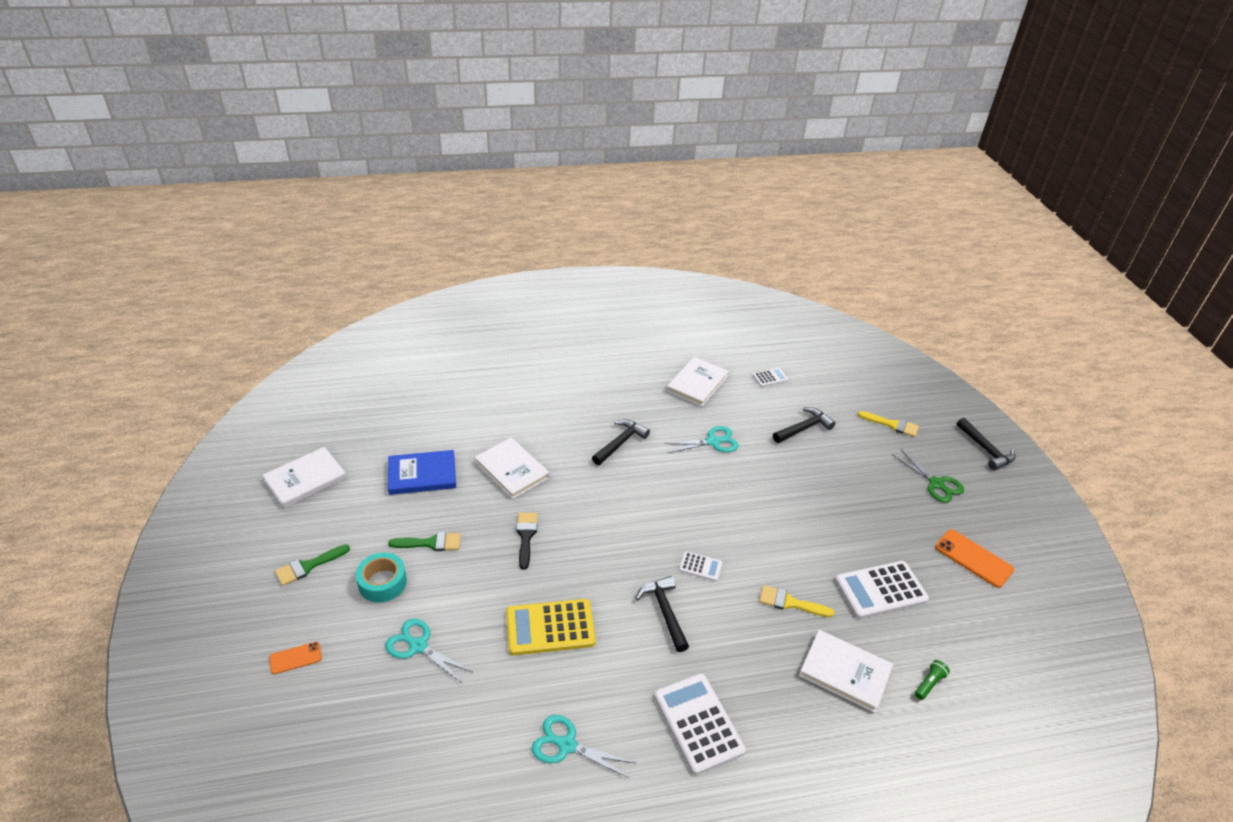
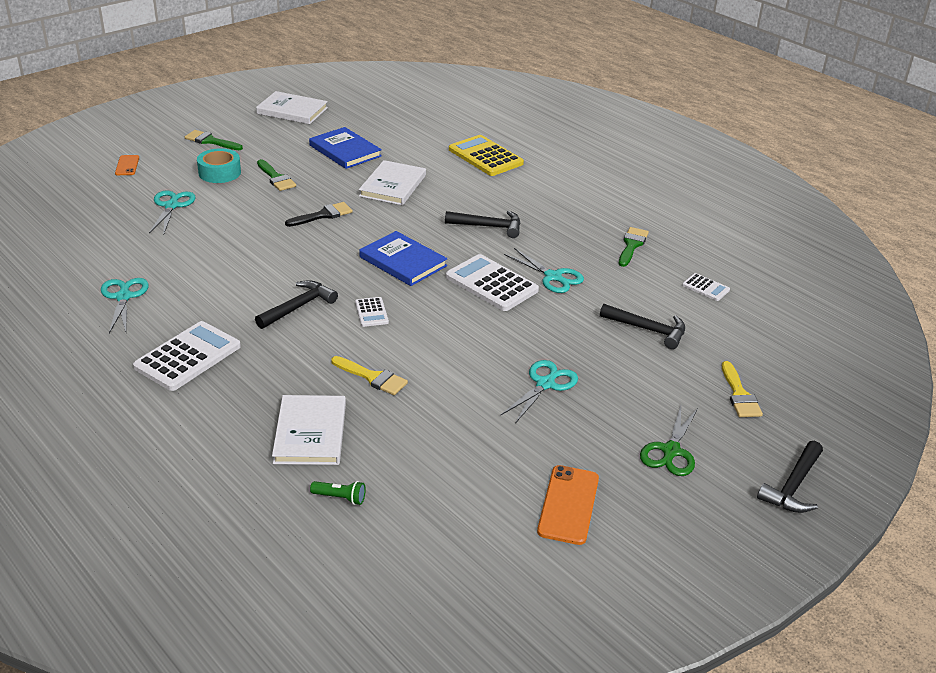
camera: 60 degrees right, 5 degrees down
(295, 658) = (127, 165): orange phone -> orange phone turned 45 degrees clockwise
(550, 627) = (234, 255): yellow calculator -> yellow calculator (485, 156)
(637, 515) = (403, 261): none -> blue book
(697, 383) = (632, 245): white book -> green brush
(790, 603) = (372, 377): yellow brush -> yellow brush turned 135 degrees clockwise
(841, 508) = (545, 383): none -> turquoise scissors
(880, 590) = (446, 437): white calculator -> white calculator (491, 284)

